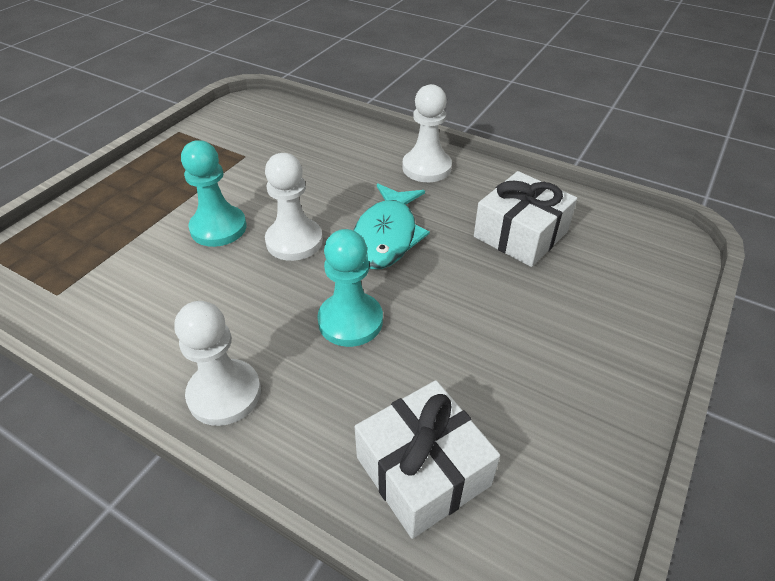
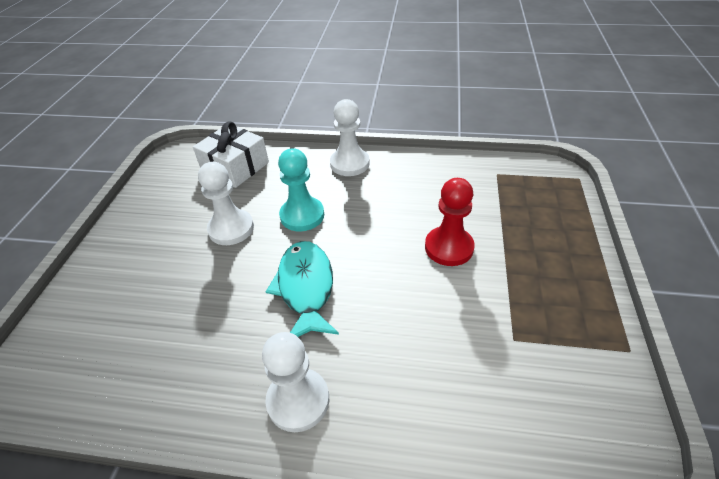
camera: 160 degrees right, 0 degrees up
(218, 228) = (449, 247): turquoise pawn -> red pawn
(294, 241) = (379, 257): white pawn -> white pawn (231, 229)
(520, 234) = (181, 333): white gift -> none

